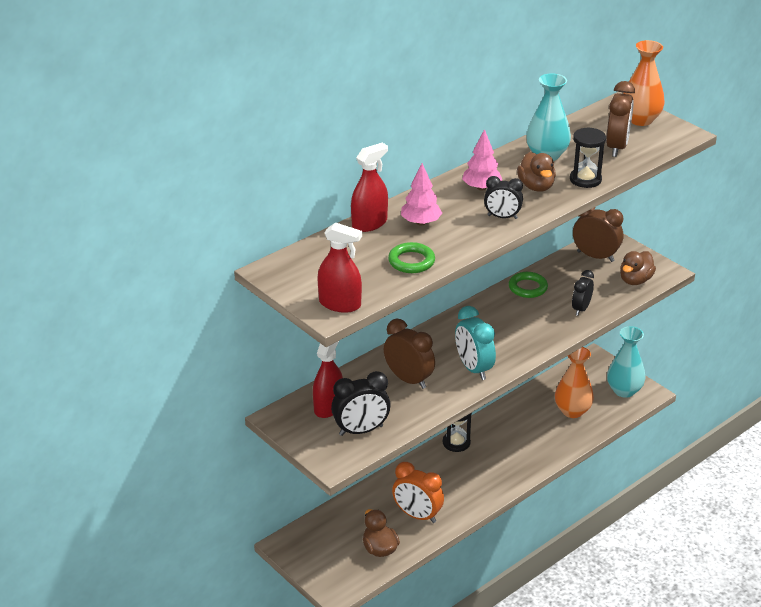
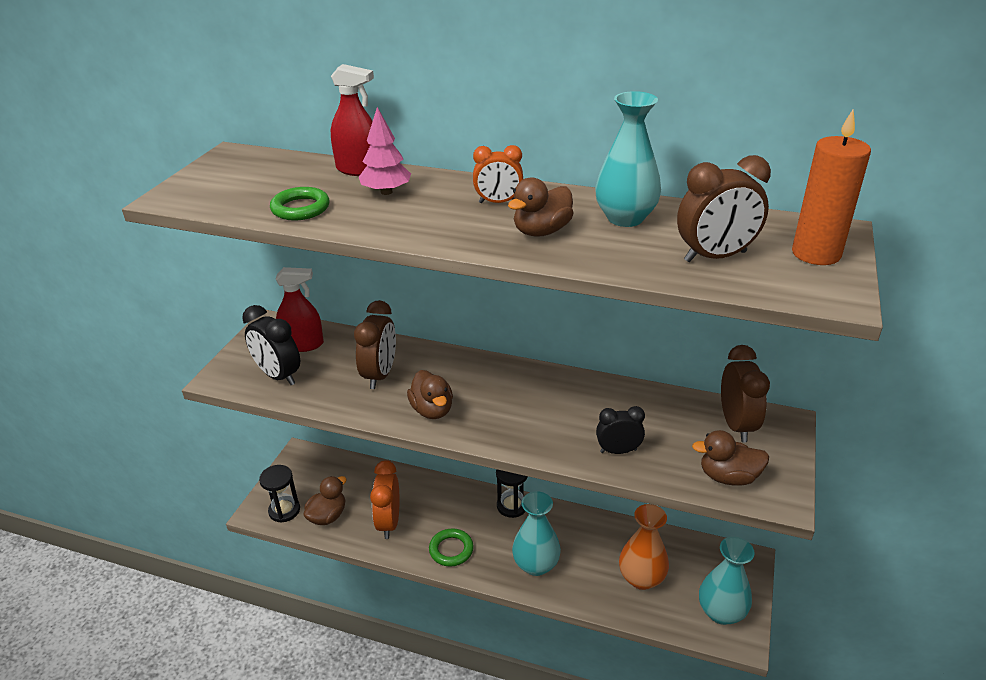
camera: 60 degrees right, 0 degrees up
(340, 304) = (189, 197): red spray bottle -> none
(473, 368) = (432, 410): turquoise clock -> brown duck
(481, 188) = (498, 202): pink tree -> orange clock
(502, 217) = (446, 230): black clock -> none
(522, 454) = (536, 565): none -> turquoise vase
(527, 287) = (615, 395): green ring -> green ring (451, 550)
(585, 179) = (601, 257): black hourglass -> black hourglass (284, 510)
(640, 120) = (816, 254): orange vase -> orange candle

